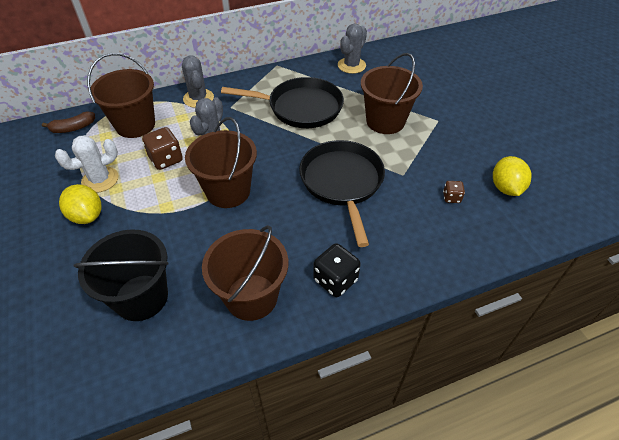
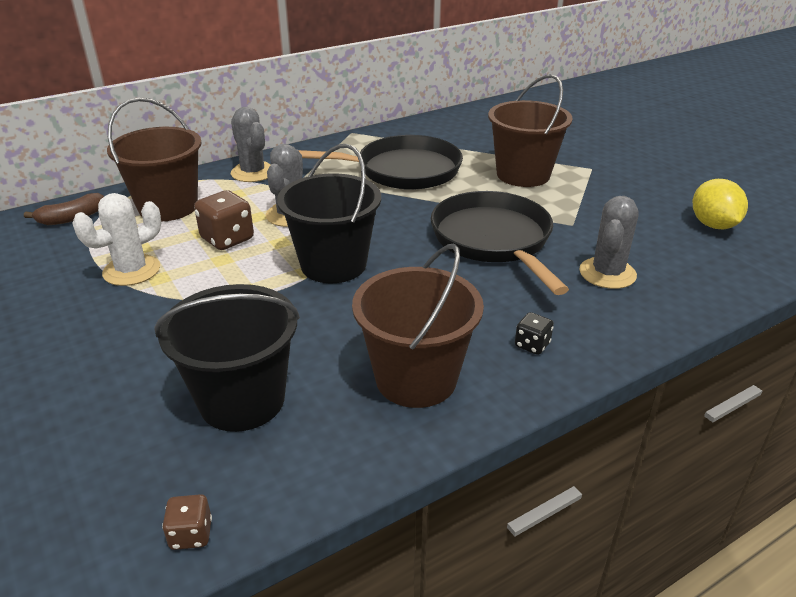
camera: 10 degrees left, 15 degrees down
(87, 216) = (123, 313): yellow lemon -> none
(228, 191) = (333, 264): brown bucket -> black bucket
(335, 280) = (532, 345): black dice -> black dice, size x0.56
(351, 65) = (453, 126): grey cactus -> grey cactus (607, 273)
(451, 197) = (648, 241): brown dice -> brown dice (191, 534)

